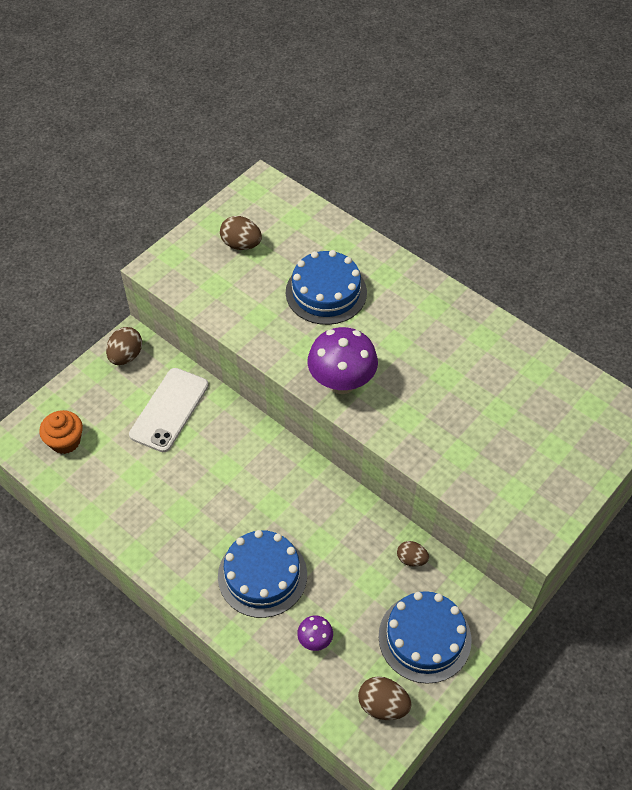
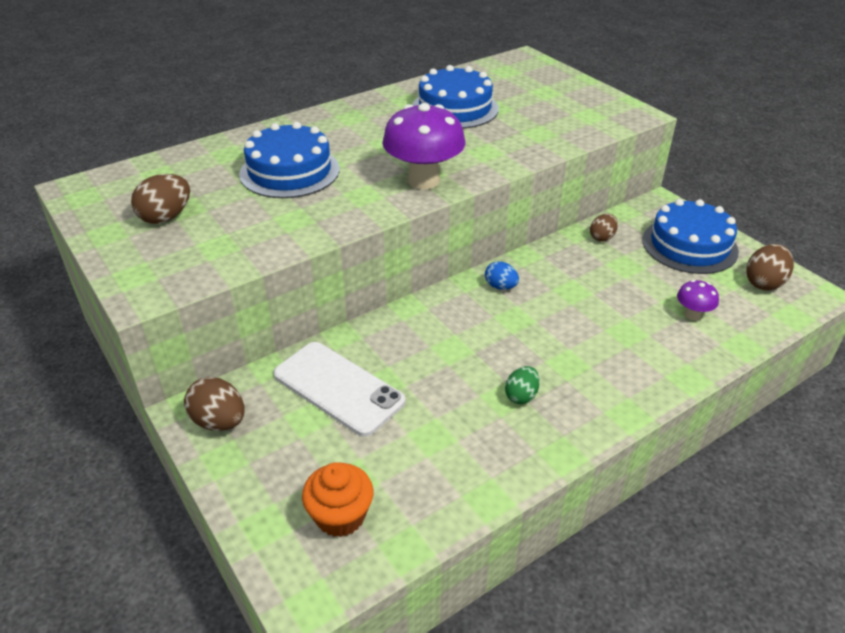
camera: 75 degrees left, 15 degrees down
(186, 522) = (521, 396): none -> green egg
(262, 575) = (608, 341): blue cake -> blue cake (455, 108)
(311, 488) = (500, 286): none -> blue egg

